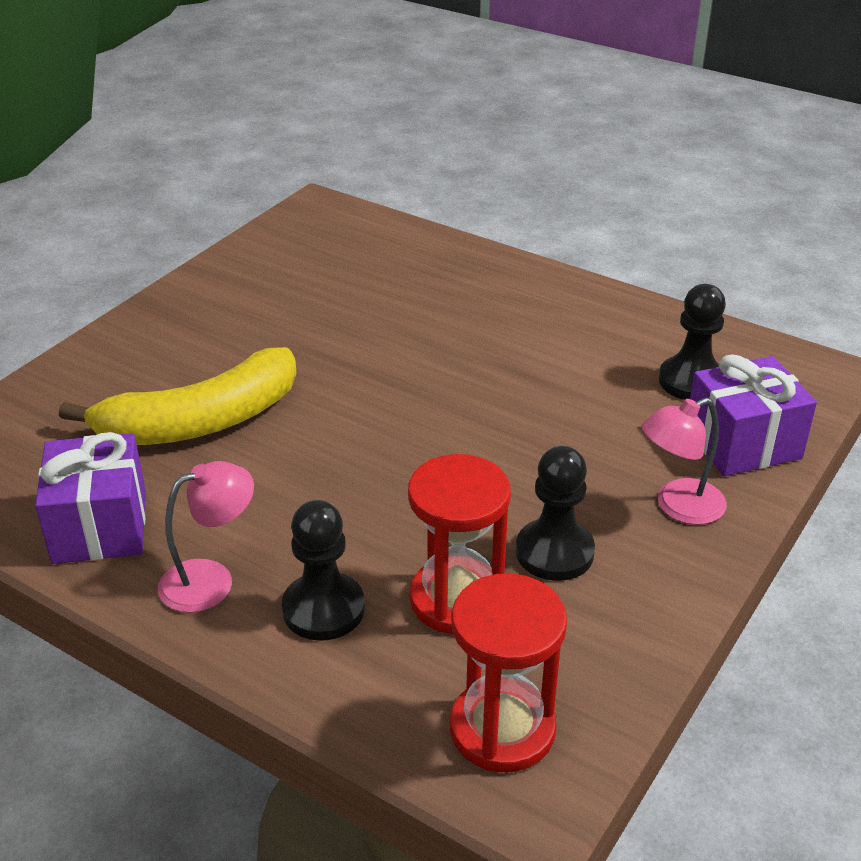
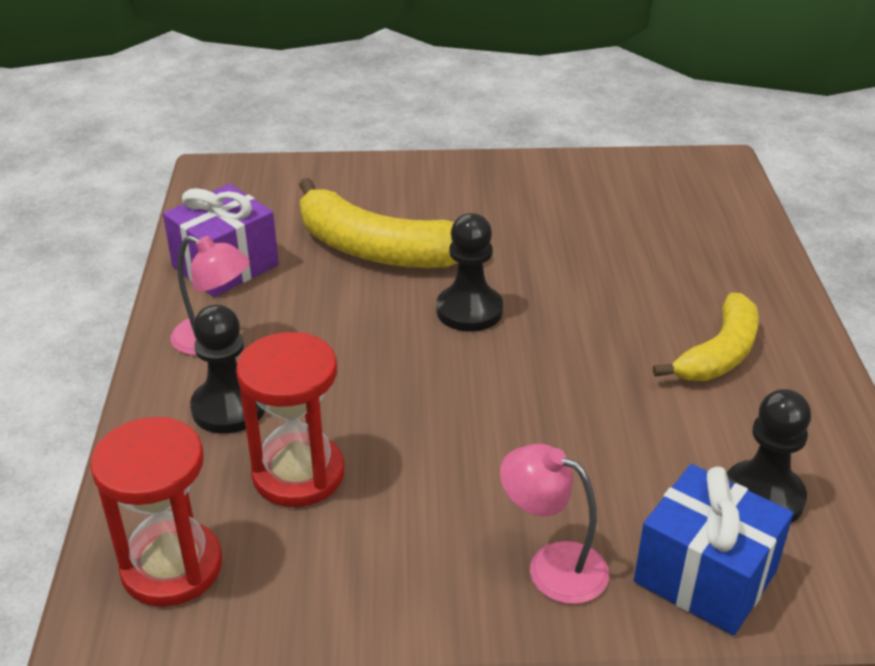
camera: 55 degrees right, 0 degrees up
(535, 323) = (719, 354): none -> yellow banana
(554, 552) = (408, 507): black pawn -> black pawn (469, 310)
(742, 443) = (705, 576): purple gift -> blue gift

